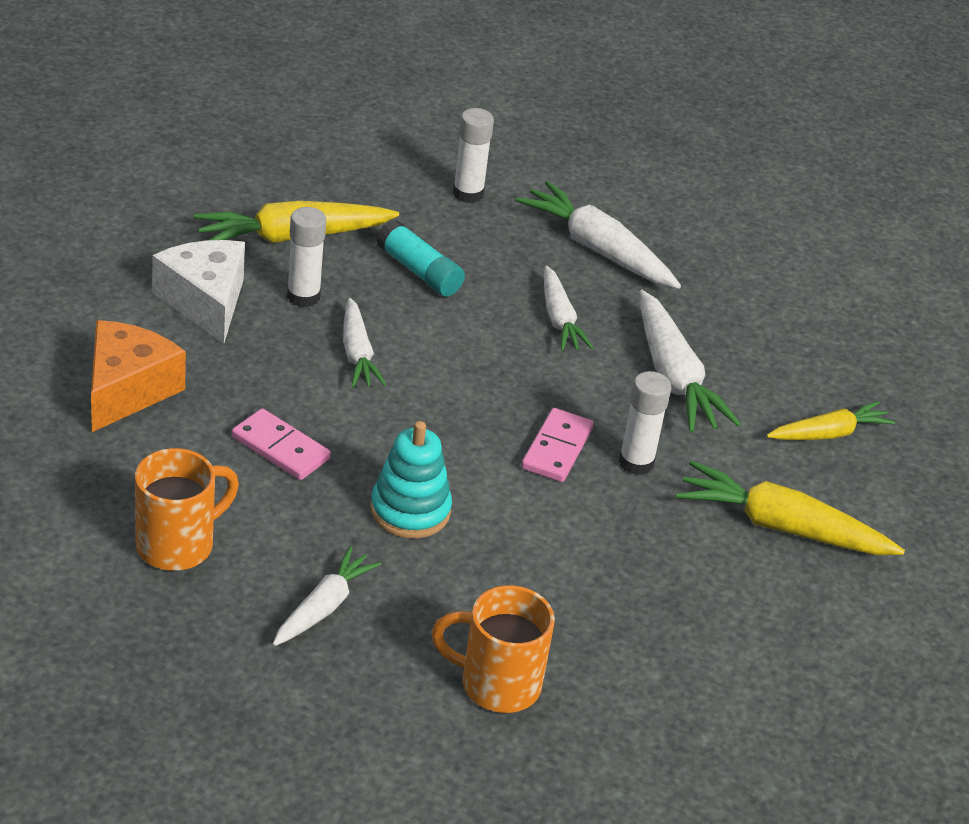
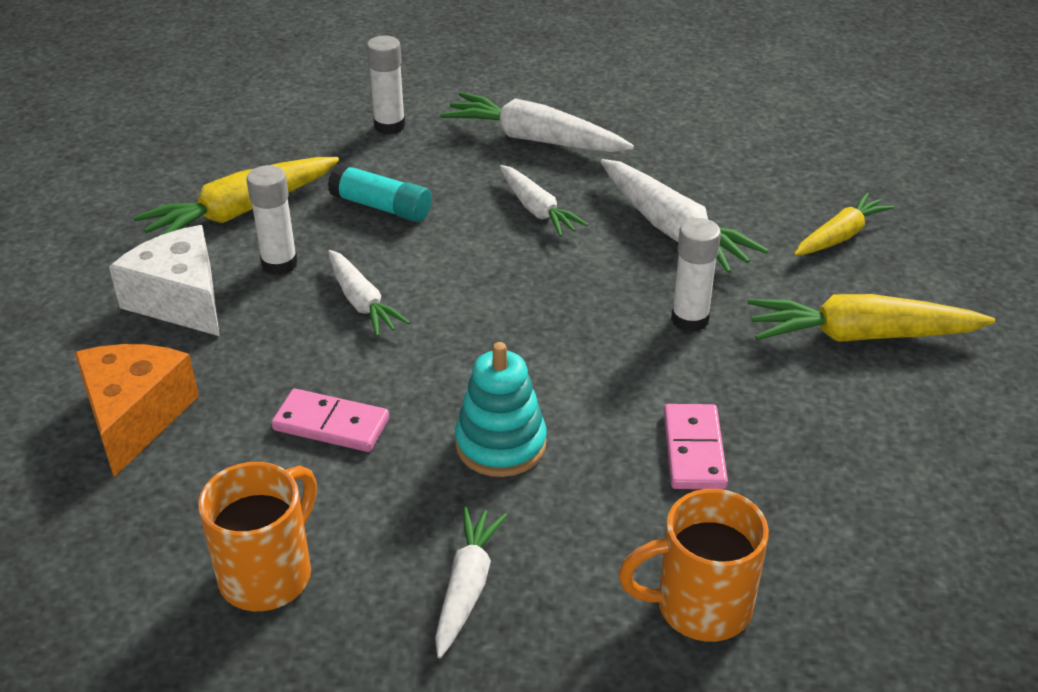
camera: 15 degrees left, 0 degrees up
(557, 449) = (608, 331): pink domino -> pink domino (694, 450)

